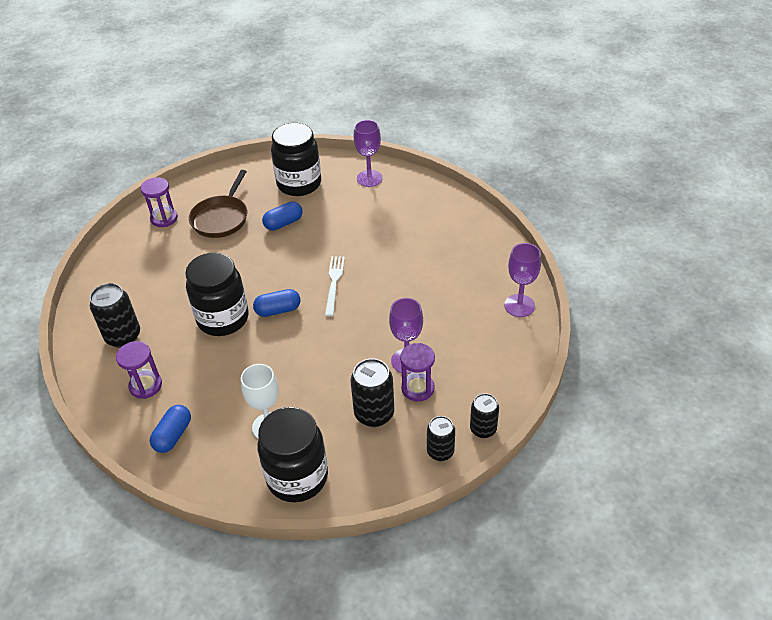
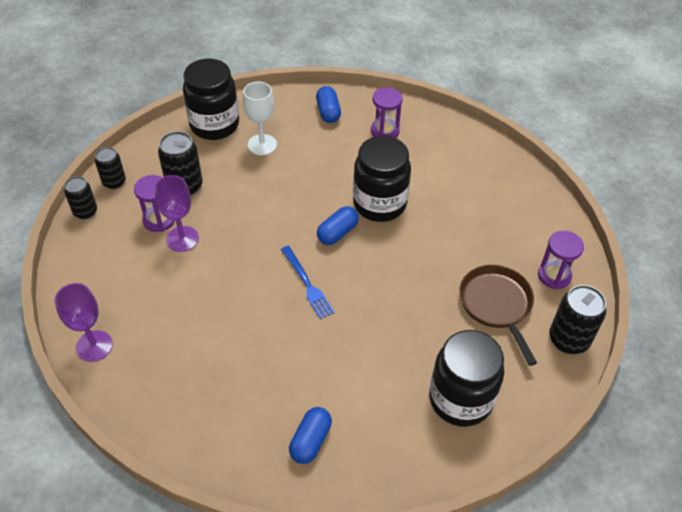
camera: 145 degrees right, 5 degrees up
(123, 336) = (446, 155): black can -> black can (568, 339)
(283, 223) = (423, 331): blue capsule -> blue capsule (310, 441)
(334, 283) = (307, 284): white fork -> blue fork
(369, 178) = (381, 456): purple goblet -> none

